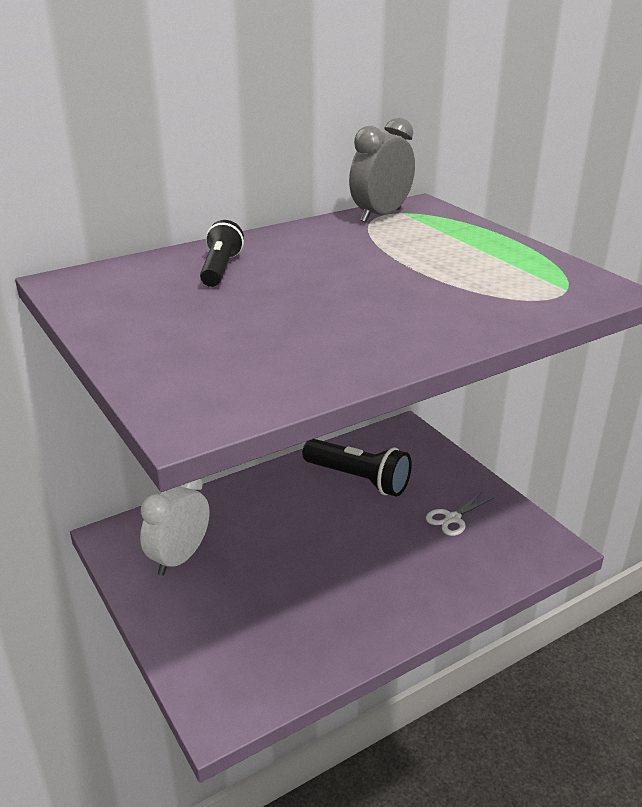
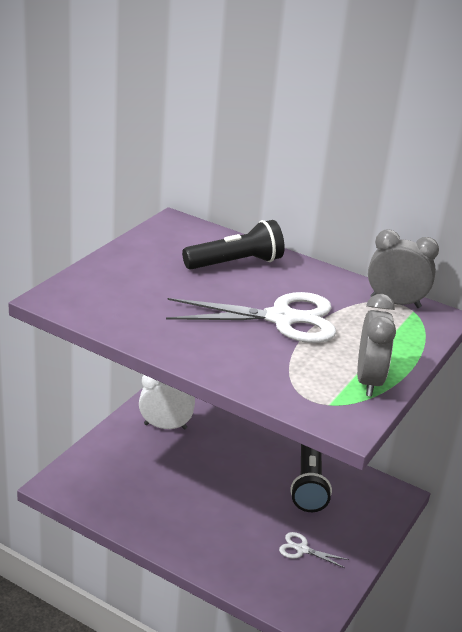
camera: 60 degrees right, 0 degrees up
(220, 269) = (236, 263): black flashlight -> black flashlight, size x1.57
(373, 273) = (281, 319): none -> white scissors
(528, 261) = (369, 381): none -> grey clock

